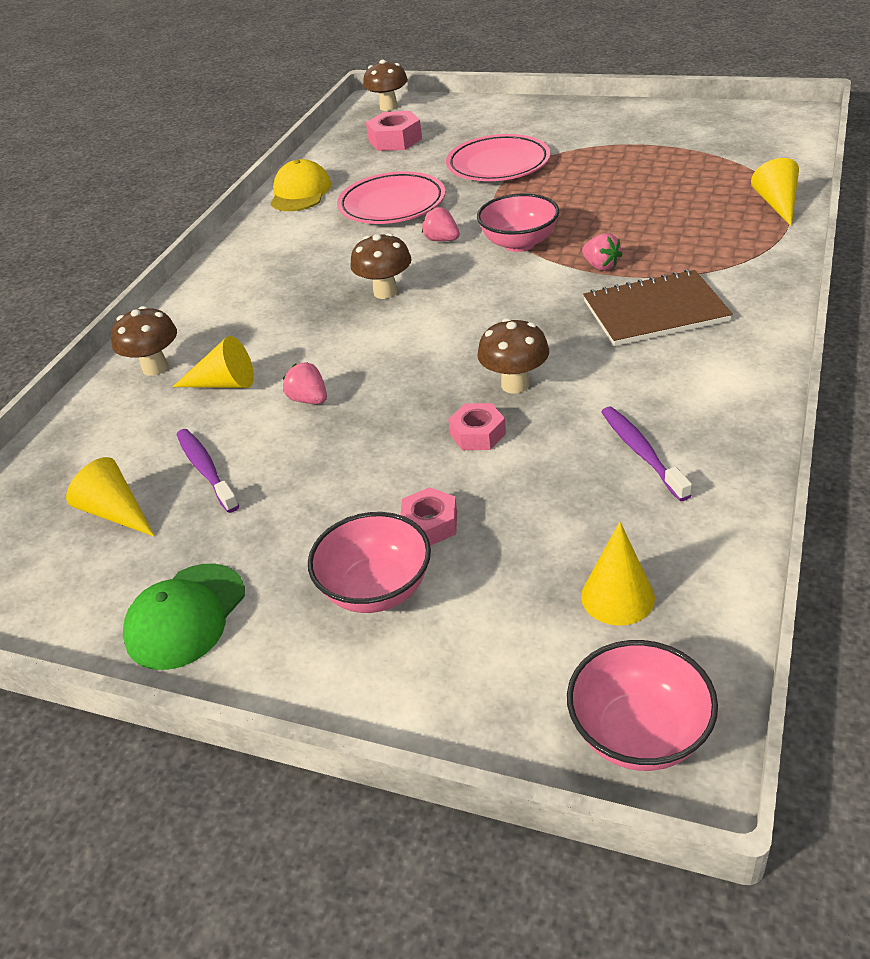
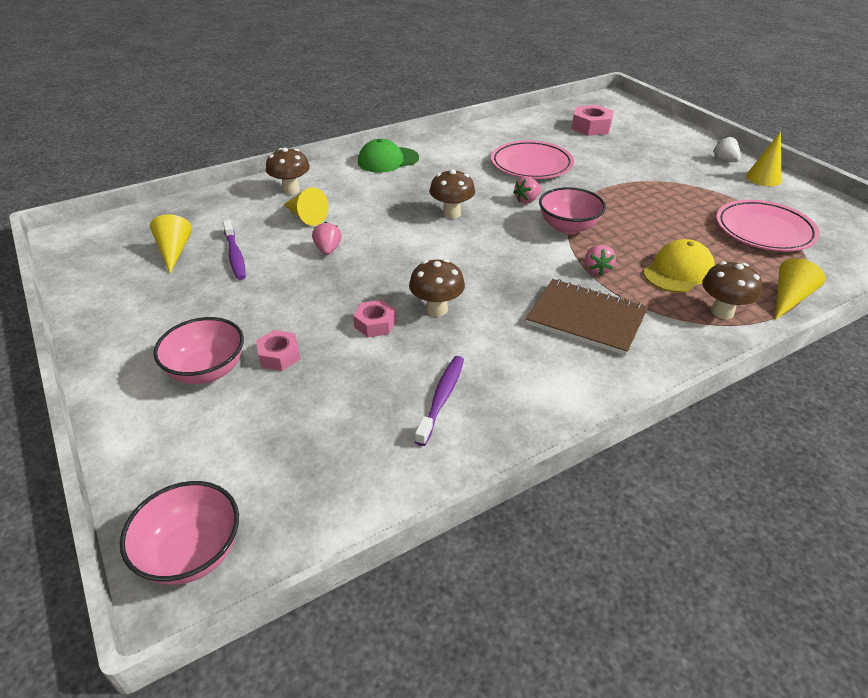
camera: 35 degrees right, 0 degrees up
(185, 616) = (124, 321): green cap -> green cap (388, 160)
(206, 469) = (235, 256): purple toothbrush -> purple toothbrush turned 150 degrees clockwise
(300, 193) = (493, 133): yellow cap -> yellow cap (678, 271)
(388, 107) = (617, 105): brown mushroom -> brown mushroom (722, 312)
(442, 240) = (527, 200): pink strawberry -> pink strawberry turned 120 degrees counterclockwise
(498, 164) = (630, 172): pink plate -> pink plate (764, 231)
(565, 114) = (724, 160): none -> white strawberry
(617, 597) = (299, 470): yellow cone -> yellow cone (763, 178)

